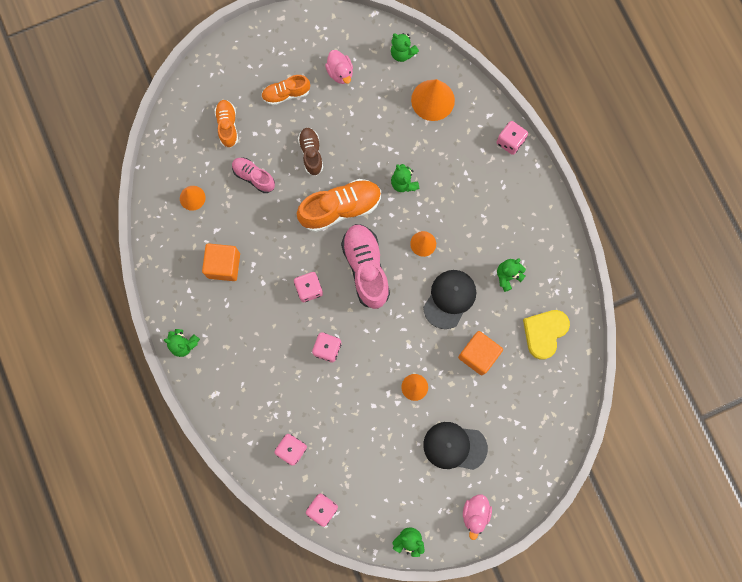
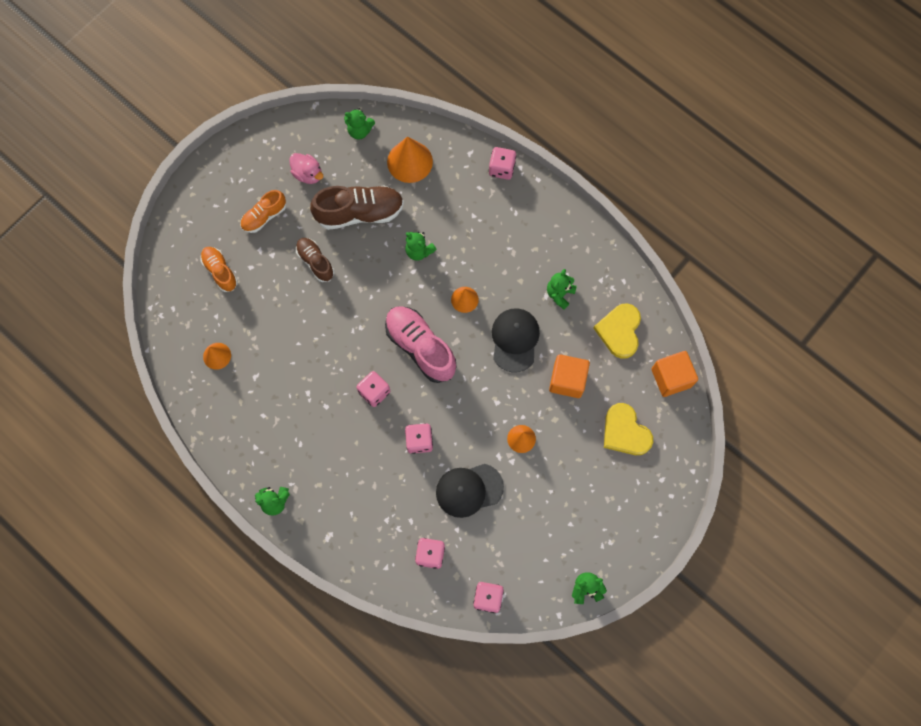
camera: 25 degrees left, 5 degrees down
(224, 265) = (279, 407): orange cube -> orange cube (671, 378)
(254, 177) = (269, 309): pink shoe -> none
(340, 208) = (369, 302): orange shoe -> none
(368, 127) = (359, 213): none -> brown shoe
(454, 446) = (586, 477): black cap -> black cap (469, 490)
(475, 513) = (637, 532): pink duck -> none
(507, 423) = (625, 432): none -> yellow heart

